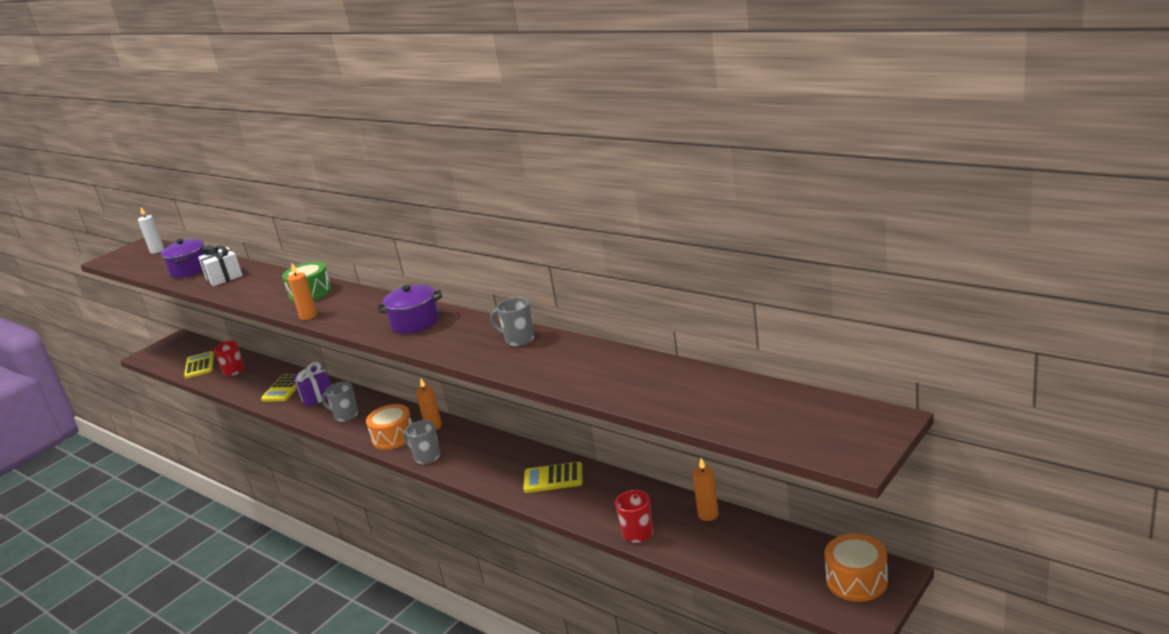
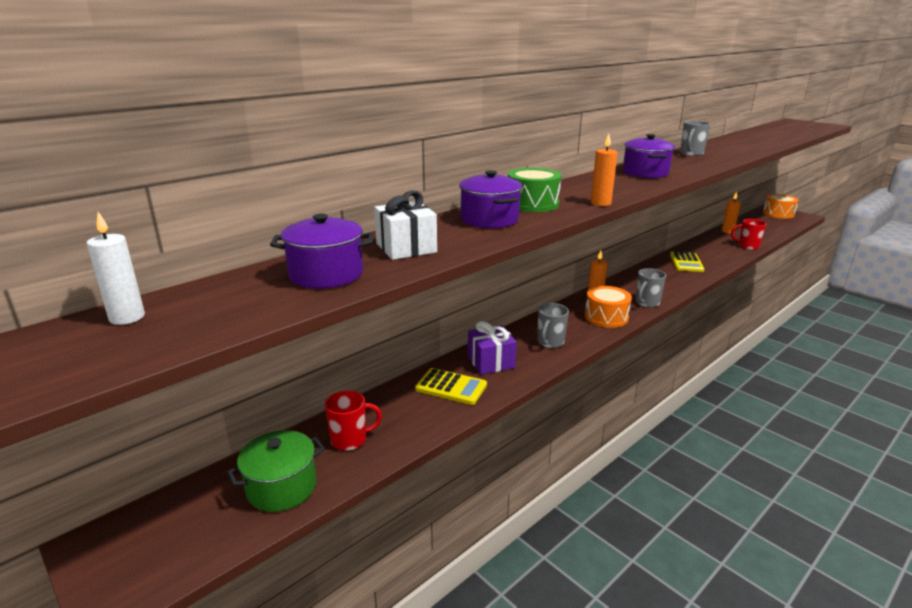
camera: 85 degrees left, 0 degrees up
(199, 365) = (282, 487): yellow calculator -> green pot
(273, 287) = (489, 220): none -> purple pot

